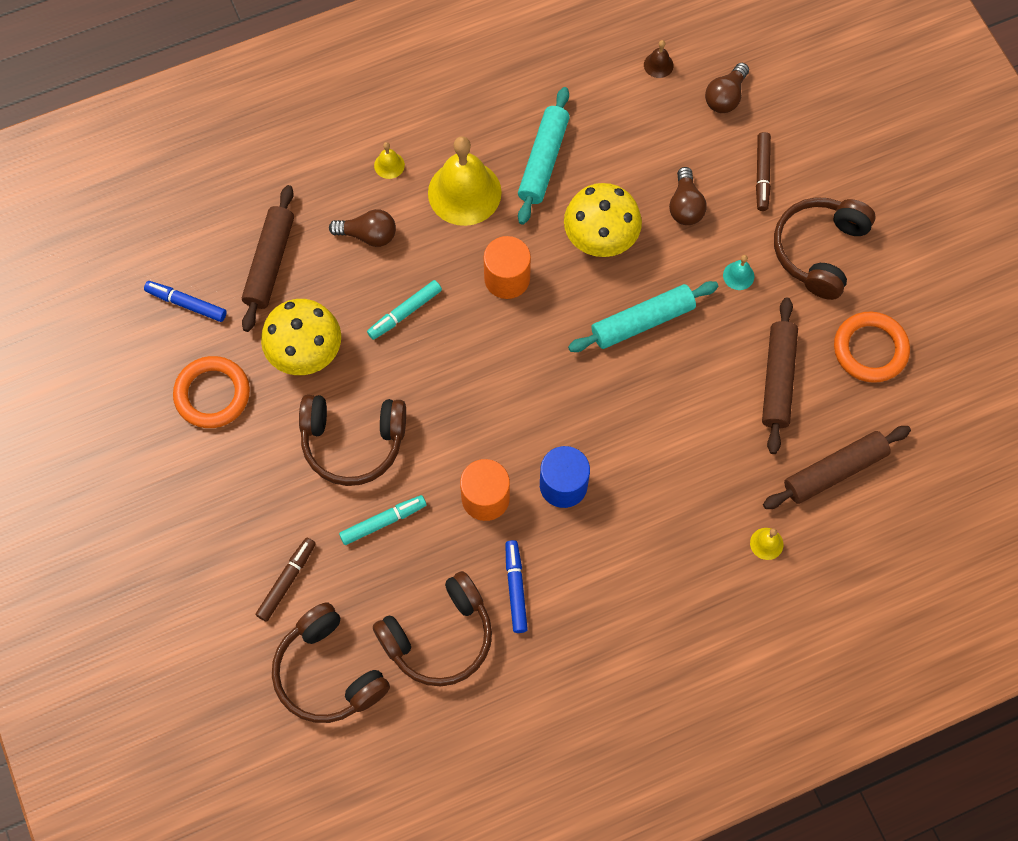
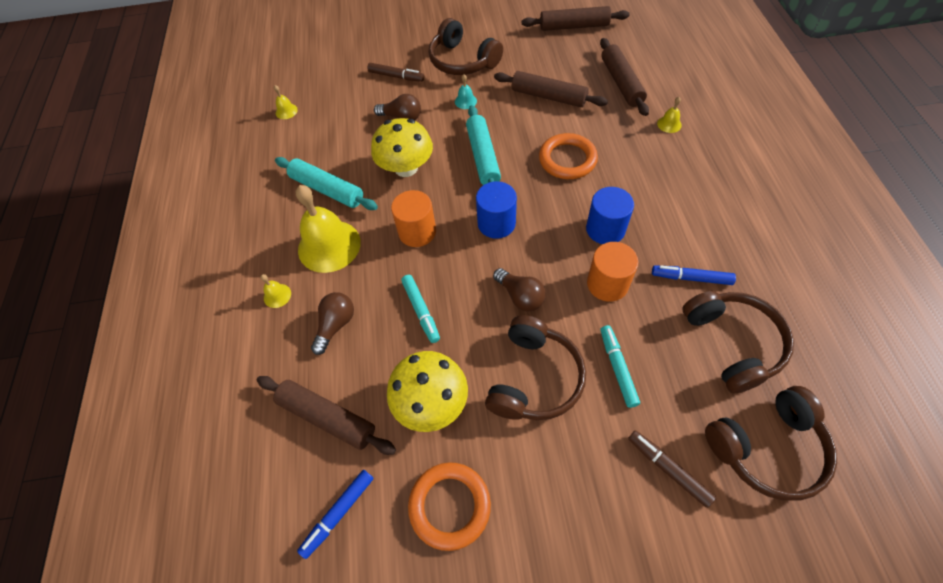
camera: 70 degrees left, 10 degrees down
(541, 361) = (496, 223): none -> blue cylinder
(658, 65) = (286, 111): brown bell -> yellow bell
(725, 97) = (330, 83): brown light bulb -> brown light bulb (520, 296)
(870, 349) = (539, 52): orange ring -> orange ring (567, 159)
(945, 387) = (574, 26): none -> brown rolling pin

